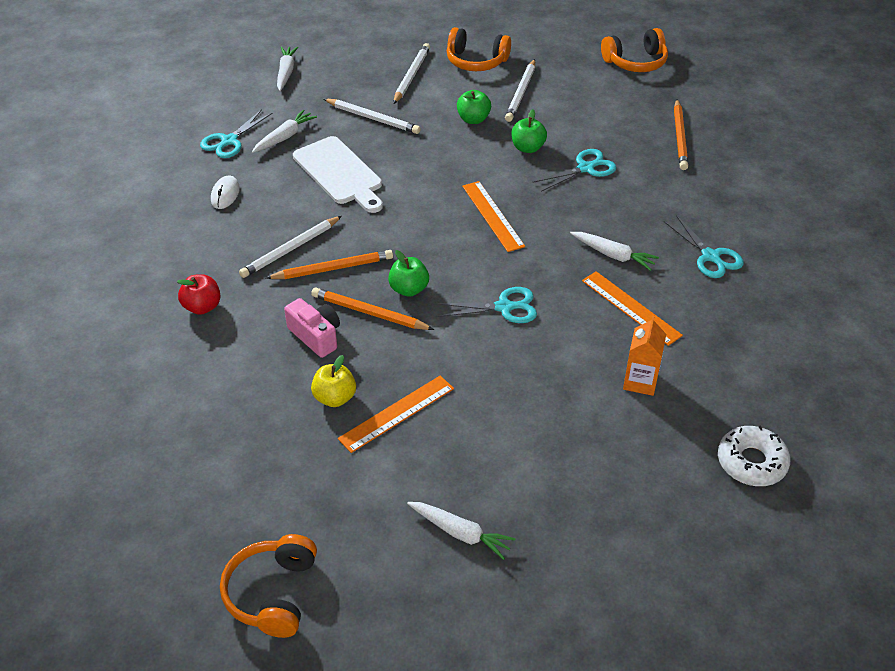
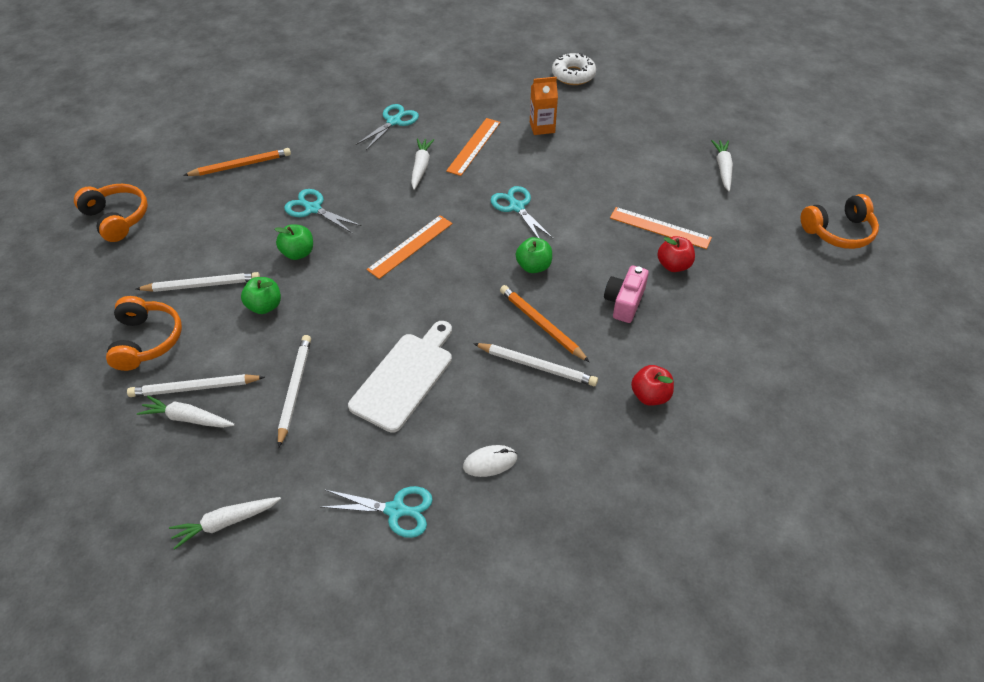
camera: 115 degrees left, 5 degrees up
(284, 137) = (364, 457): white carrot -> white carrot (187, 418)
(335, 398) = (673, 265): yellow apple -> red apple
(369, 313) = (576, 280): orange pencil -> none

